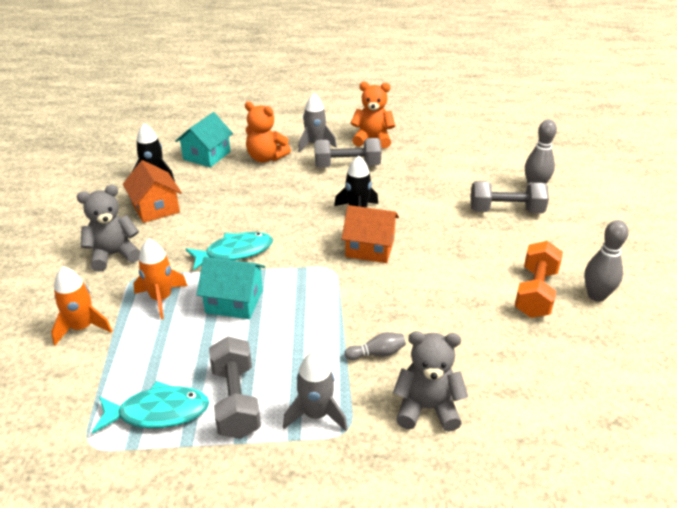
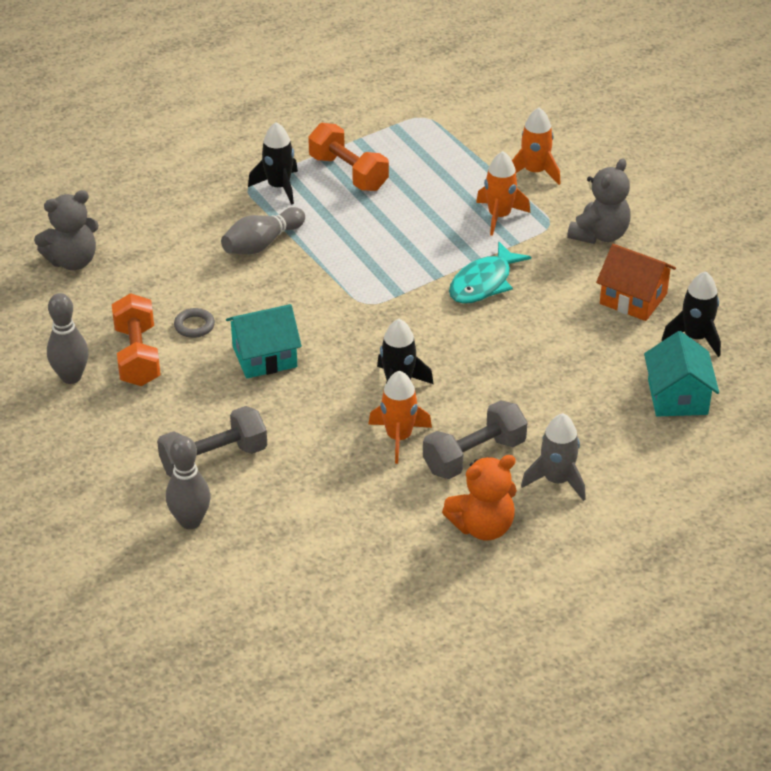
camera: 150 degrees right, 5 degrees up
(158, 412) = (398, 147): turquoise fish -> none
(234, 301) = (430, 238): turquoise house -> turquoise house (264, 356)
(236, 401) = (348, 173): grey dumbbell -> orange dumbbell
(266, 158) = (596, 425): orange teddy bear -> none
(316, 414) = (279, 187): grey rocket -> black rocket
(370, 248) = (345, 342): orange house -> none
(377, 353) = (262, 244): grey bowling pin -> grey bowling pin, size x1.63
(382, 186) = (399, 437): none -> orange rocket
(427, 408) = (194, 220): grey teddy bear -> grey teddy bear (72, 261)
(478, 300) = (194, 326): none -> grey ring

